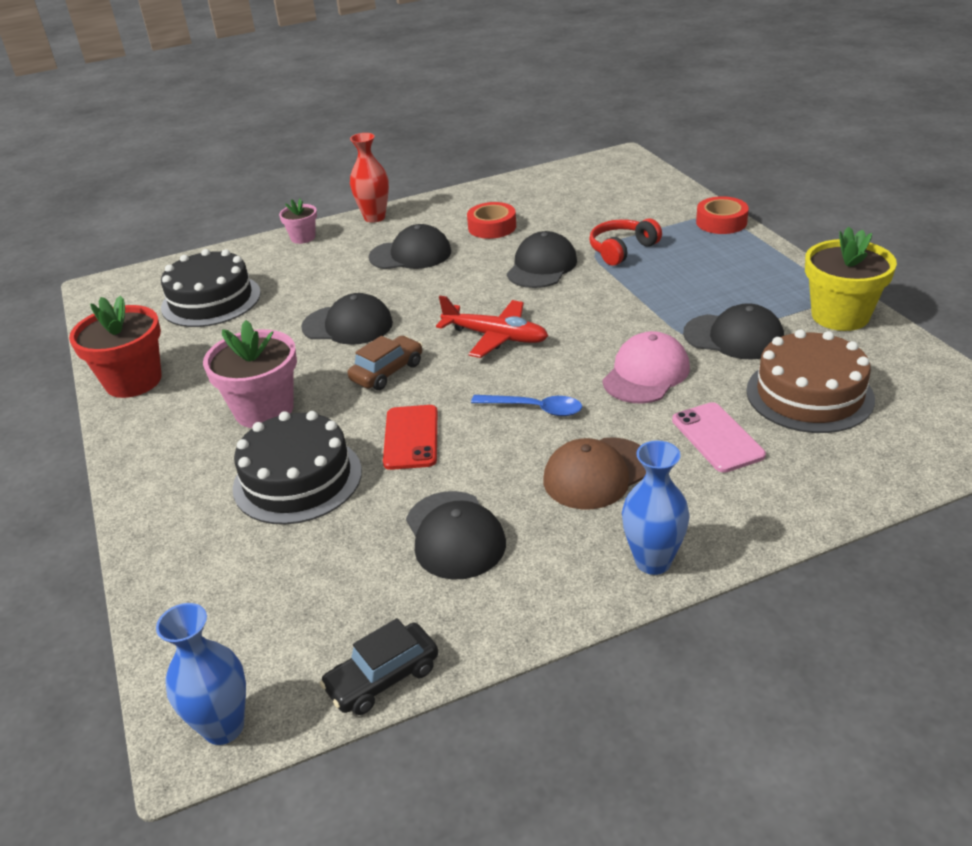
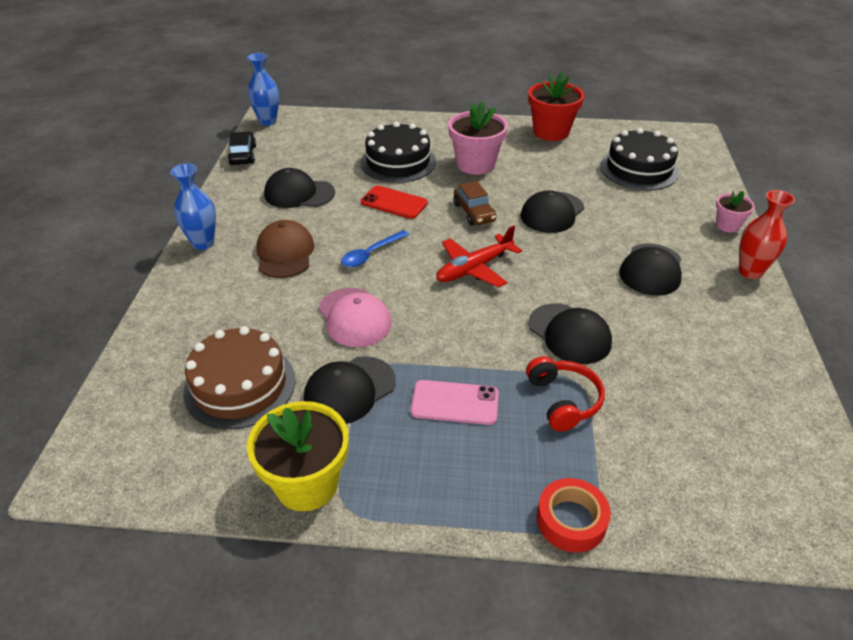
camera: 115 degrees right, 5 degrees up
(492, 227) = (680, 334): red tape -> none
(717, 437) = (255, 314): pink phone -> pink phone (455, 403)

